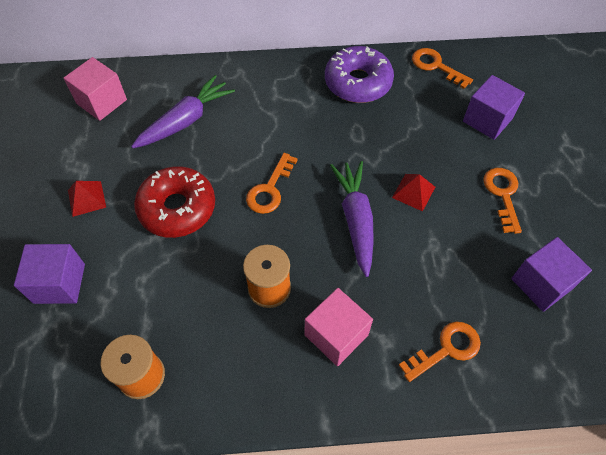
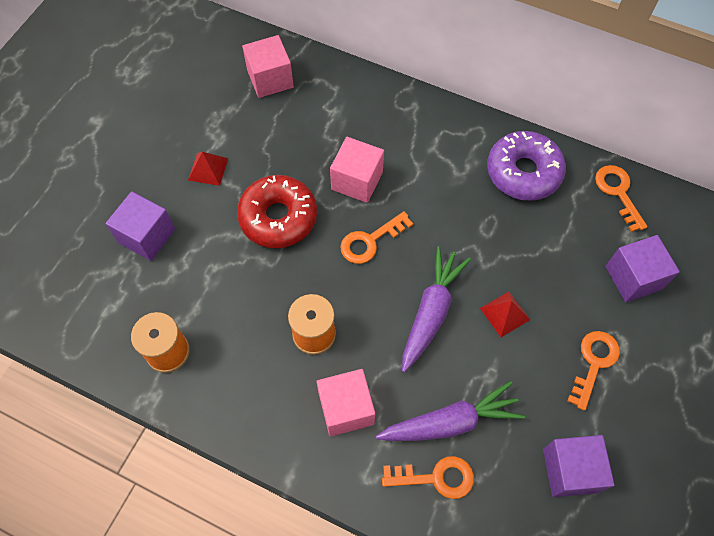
camera: 30 degrees right, 5 degrees up
(186, 120) = (334, 134): purple carrot -> purple carrot (451, 422)
(228, 147) = (357, 180): none -> pink cube

